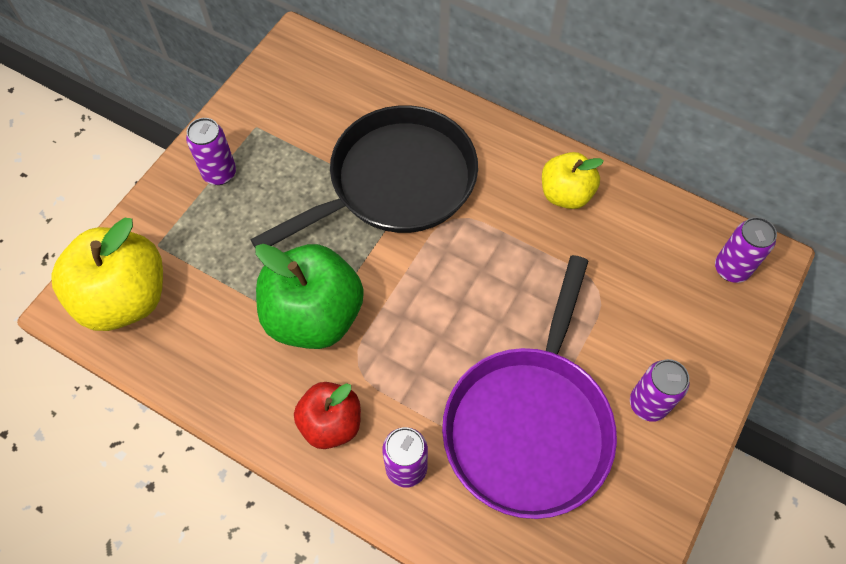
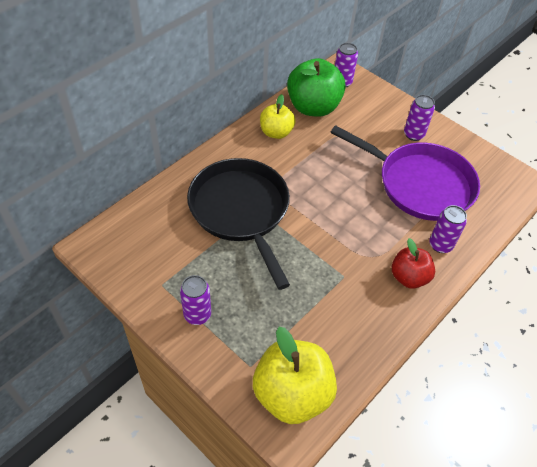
camera: 80 degrees left, 10 degrees down
(314, 316) = (332, 274): green apple -> green apple (313, 107)

